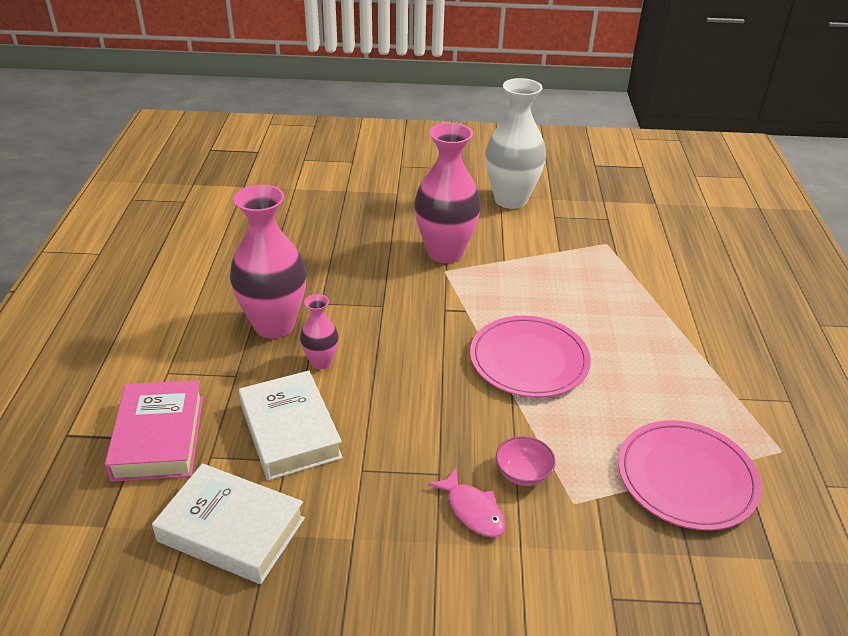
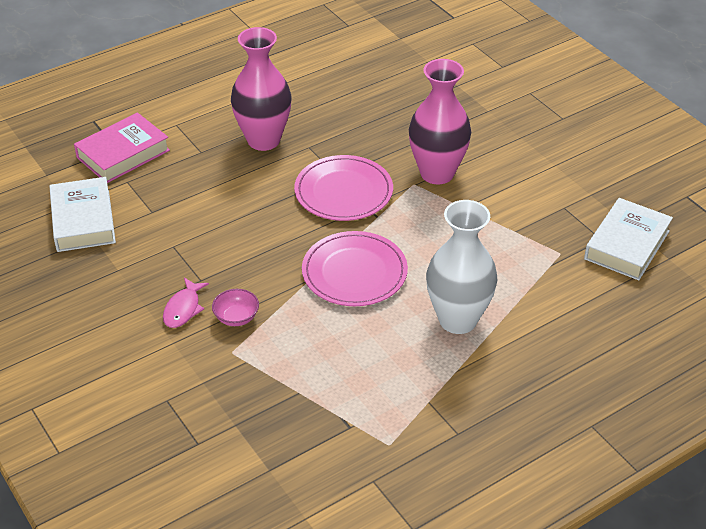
camera: 55 degrees right, 5 degrees up
(290, 431) = (176, 200): white book -> white book (627, 245)
(321, 362) = (250, 179): pink vase -> none
(510, 200) = (557, 173): white vase -> white vase (458, 320)
(686, 478) = (308, 400): pink plate -> pink plate (343, 192)

